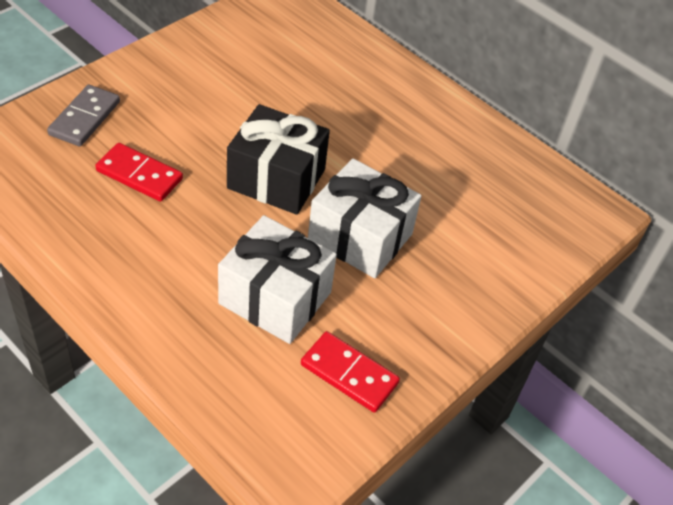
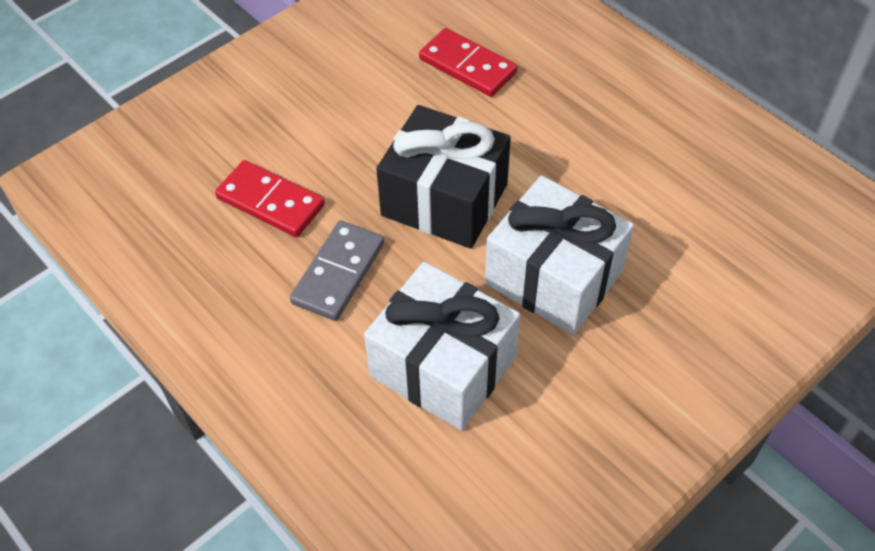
camera: 10 degrees right, 5 degrees up
(85, 118) = (203, 128): grey domino -> grey domino (338, 273)
(349, 374) = (540, 472): red domino -> red domino (467, 66)

